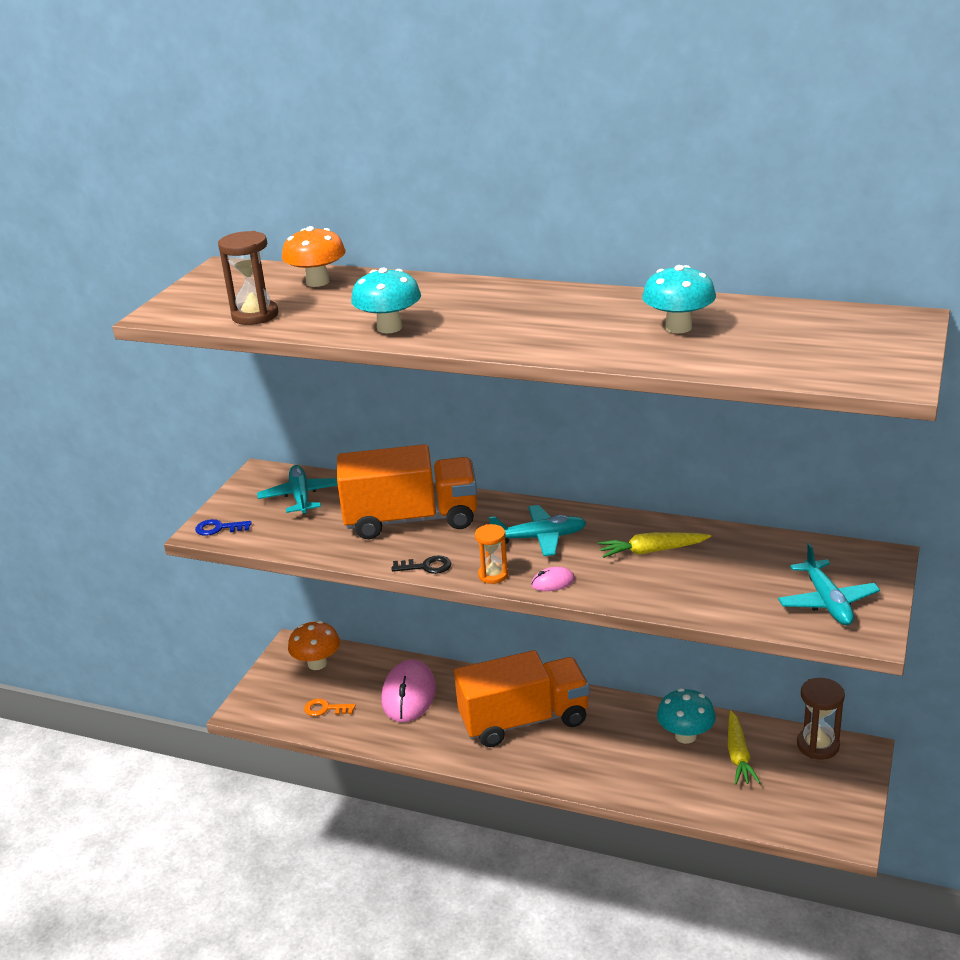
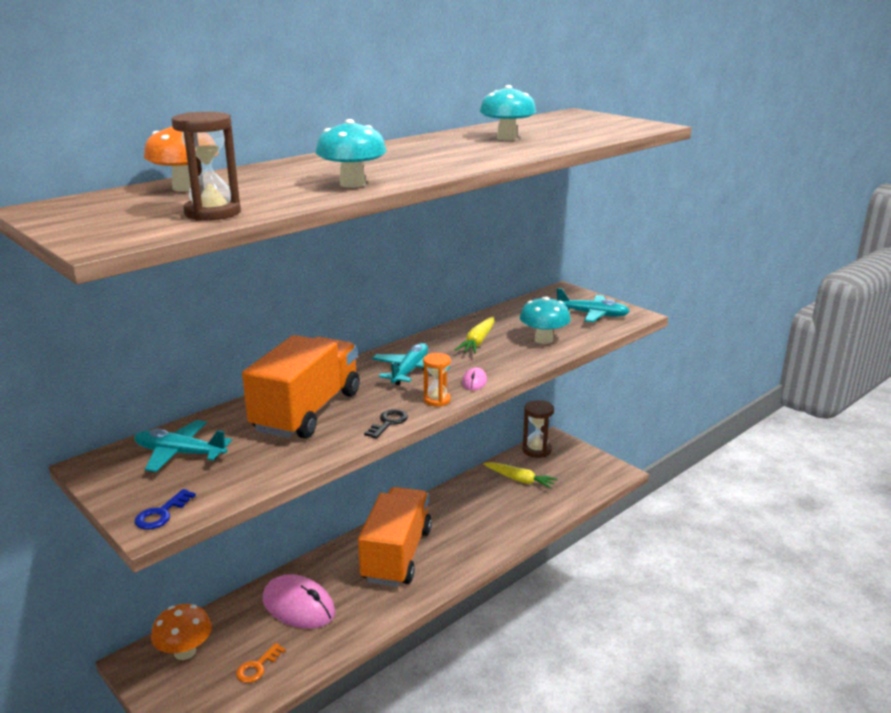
camera: 65 degrees left, 5 degrees down
(685, 736) = (483, 492): turquoise mushroom -> turquoise mushroom (543, 340)

